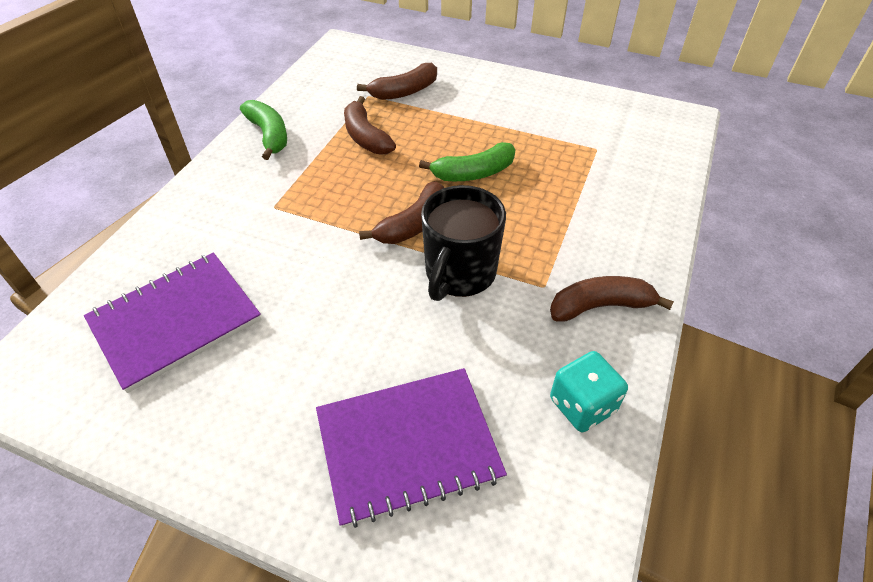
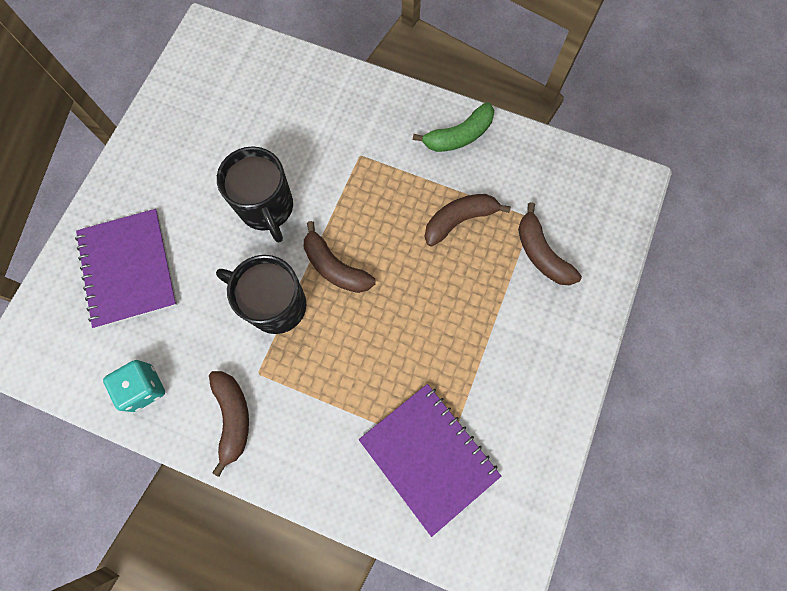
camera: 90 degrees right, 25 degrees up
(175, 321) = (243, 112): purple notebook -> purple notebook (429, 457)
(329, 288) = (267, 208): none -> black mug
(473, 173) = (404, 321): green banana -> none

